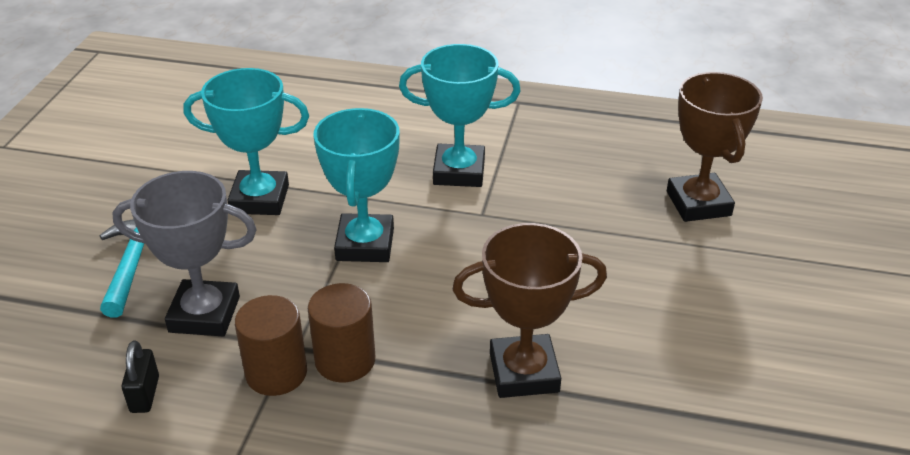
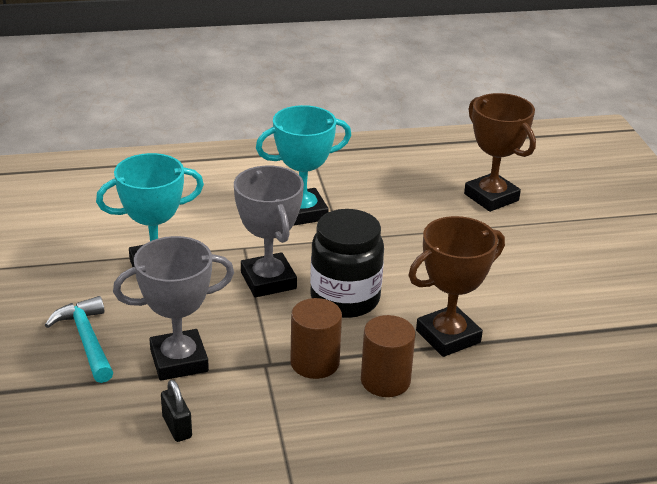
camera: 25 degrees left, 5 degrees down
(276, 373) = (269, 385): brown cylinder -> brown cylinder (385, 381)
(365, 244) = (268, 281): turquoise trophy -> grey trophy
(434, 289) = (345, 299): none -> black jar

